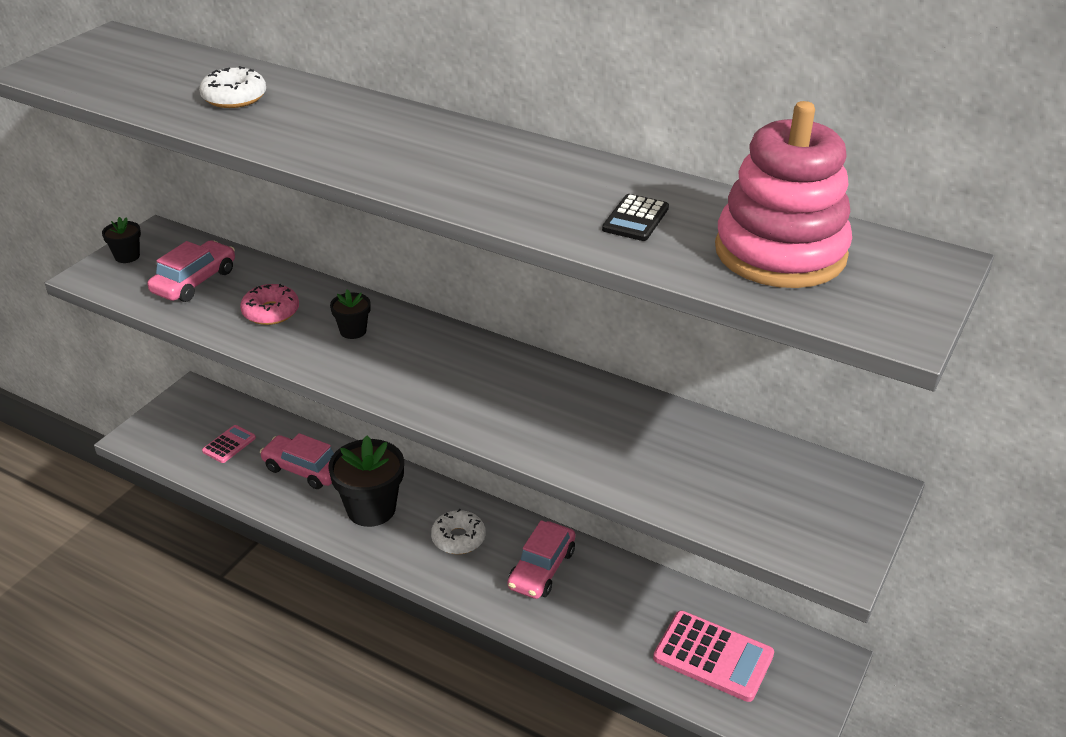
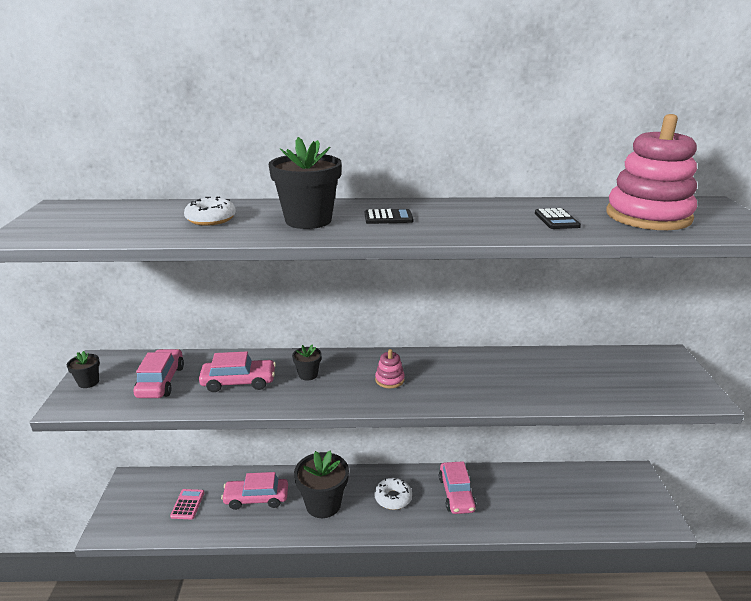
camera: 30 degrees left, 10 degrees down
(271, 312) = (239, 382): pink donut -> pink car
(332, 129) = (308, 220): none -> black flower pot
(428, 152) = (388, 217): none -> black calculator
(439, 373) = (389, 380): none -> pink stacking toy
(713, 657) = (586, 500): pink calculator -> none

